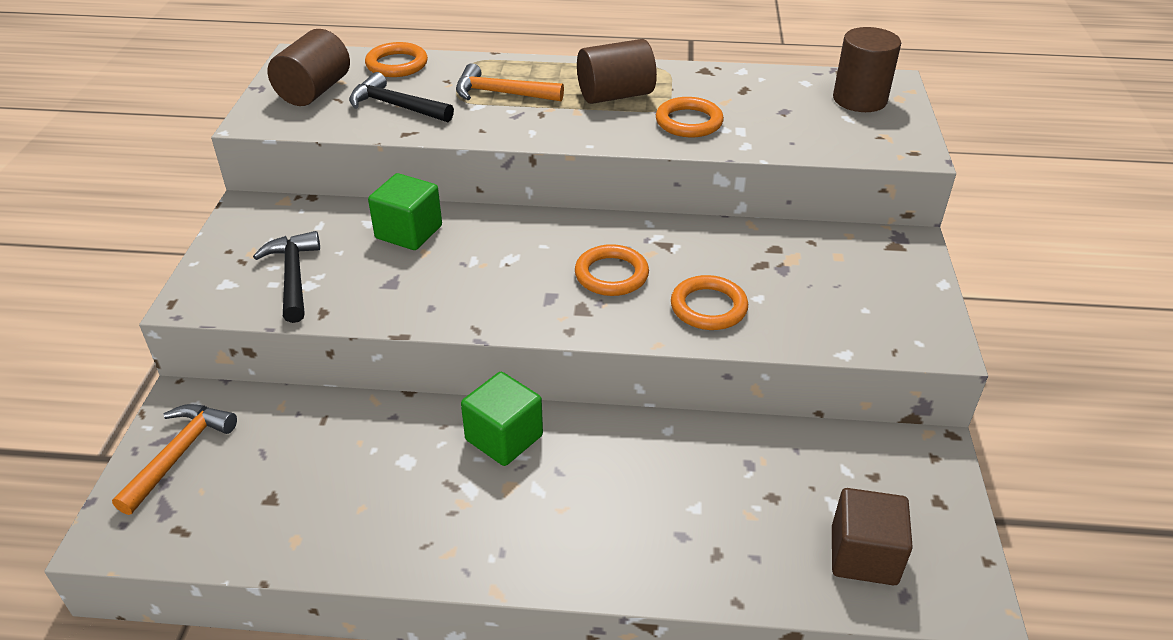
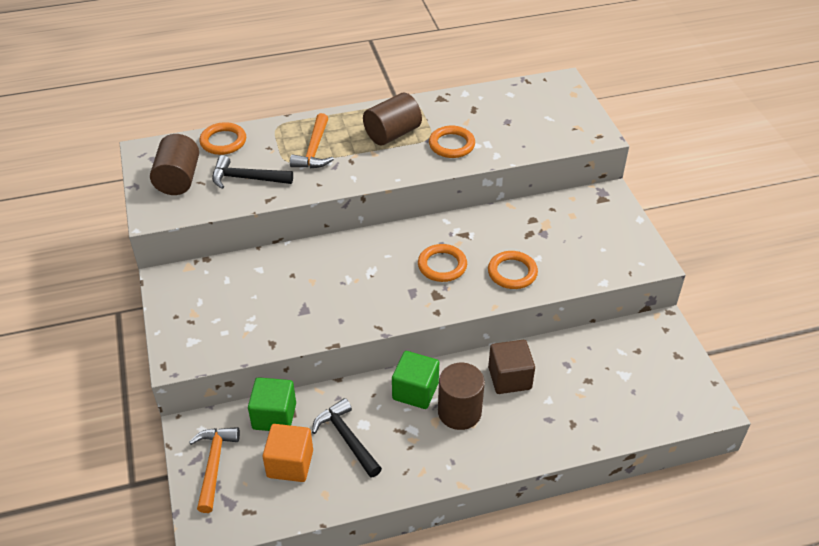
camera: 20 degrees left, 5 degrees up
(275, 483) = (290, 464): none -> orange cube
(293, 276) = (235, 323): black hammer -> black hammer (347, 438)
(409, 232) = (292, 269): green cube -> green cube (274, 416)
(501, 93) = (314, 150): orange hammer -> orange hammer turned 75 degrees counterclockwise
(859, 99) = (550, 101): brown cylinder -> brown cylinder (459, 412)
(863, 555) = (650, 399): brown cube -> brown cube (509, 378)

